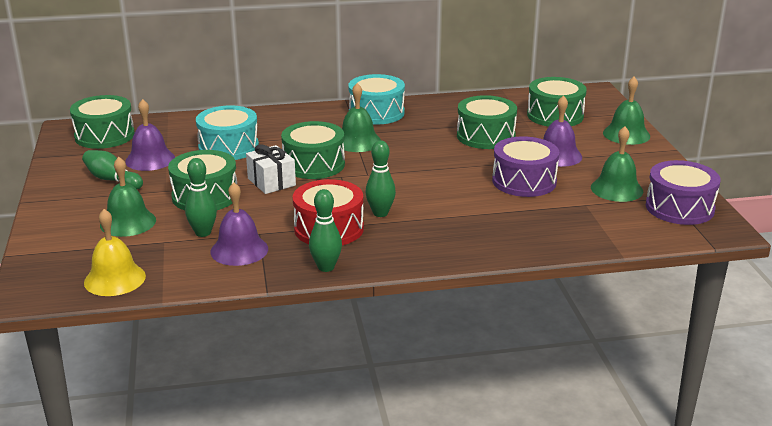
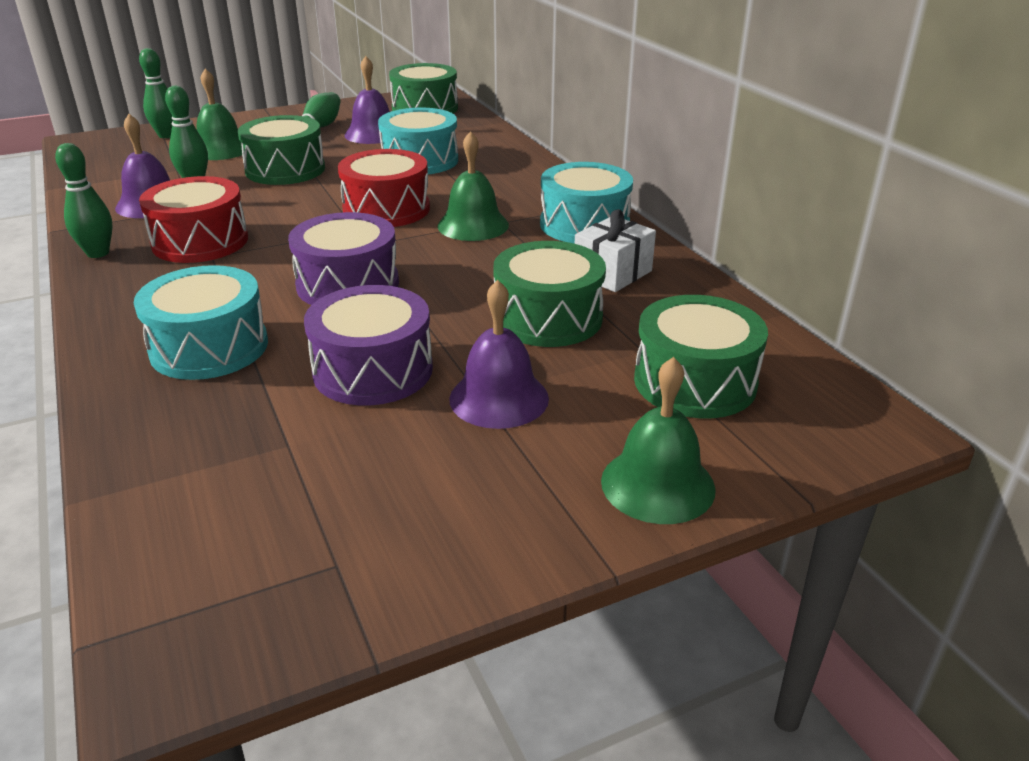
camera: 75 degrees right, 5 degrees up
(115, 279) = (100, 164): yellow bell -> none
(271, 182) = (329, 194): white gift -> white gift (612, 273)
(314, 164) = (386, 209): green drum -> red drum
(380, 213) = (245, 267): green bowling pin -> green bowling pin (166, 135)
(484, 224) = (209, 347): none -> turquoise drum
(616, 189) = (362, 482): green bell -> none
(679, 208) = (282, 583): purple drum -> purple drum (348, 284)

